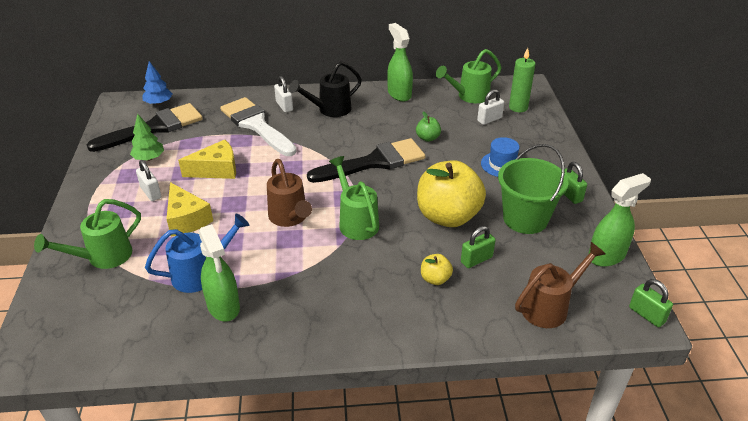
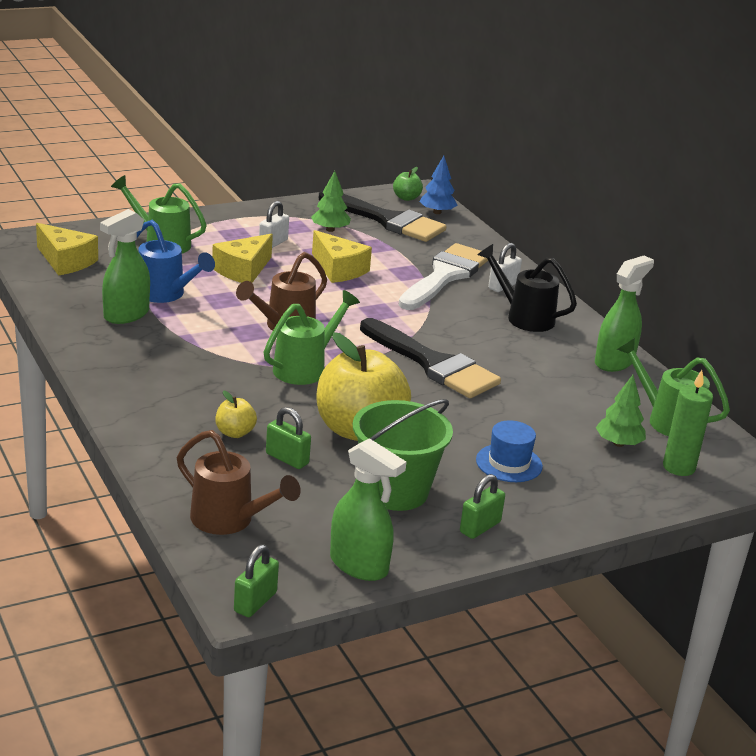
camera: 65 degrees right, 10 degrees down
(94, 330) = (65, 261): none -> yellow cheese
(427, 138) = (522, 397): green apple -> green apple (406, 198)
(489, 119) = (618, 443): white padlock -> green tree

